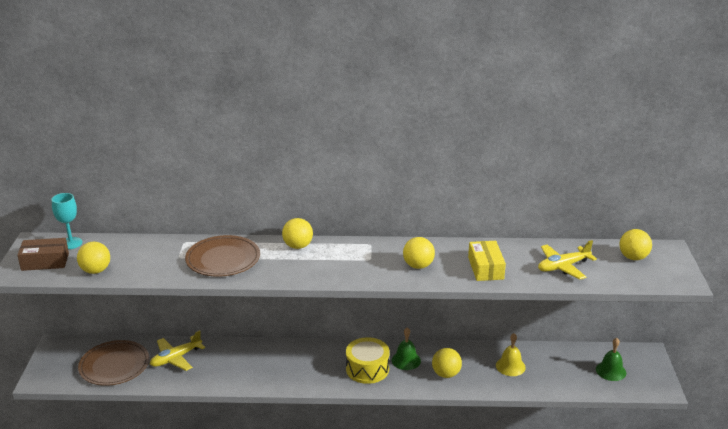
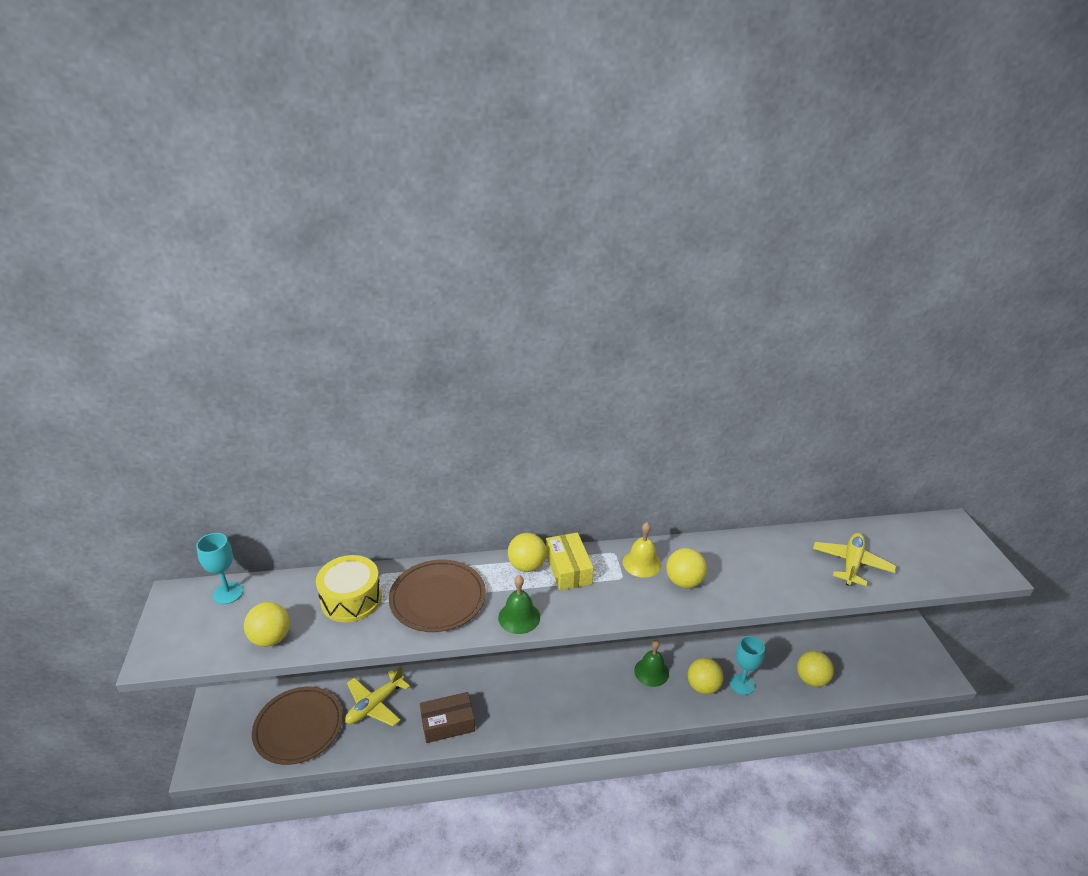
camera: 10 degrees left, 5 degrees up
(45, 262) = (197, 630): brown box -> brown box (448, 723)
(367, 369) = (611, 691): yellow drum -> yellow drum (351, 599)
(480, 376) = (742, 684): none -> turquoise goblet
(486, 268) = (764, 576): yellow box -> yellow box (568, 569)
(510, 366) = (770, 665): yellow bell -> yellow bell (642, 563)
(563, 267) = (851, 564): yellow plane -> yellow plane turned 150 degrees clockwise
(611, 371) = (880, 658): green bell -> green bell (519, 617)
(633, 257) = (921, 541): yellow ball -> yellow ball (811, 679)

